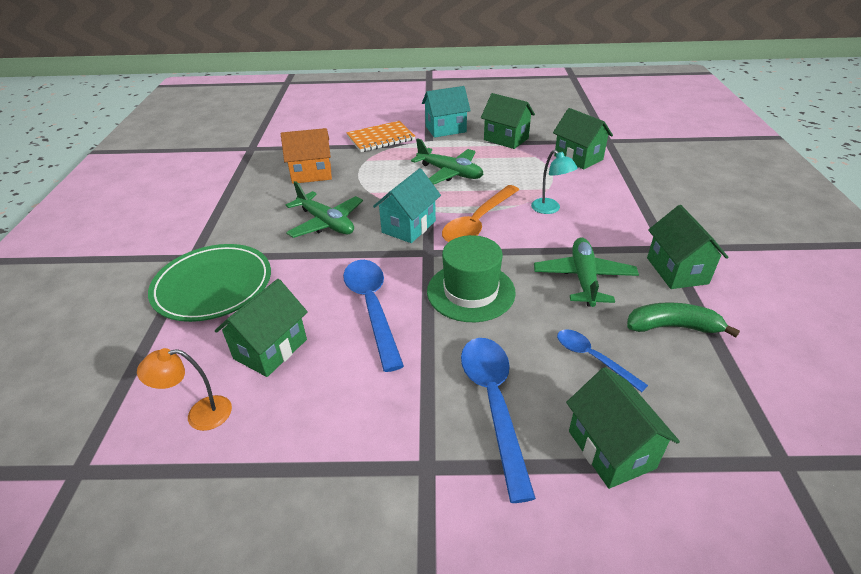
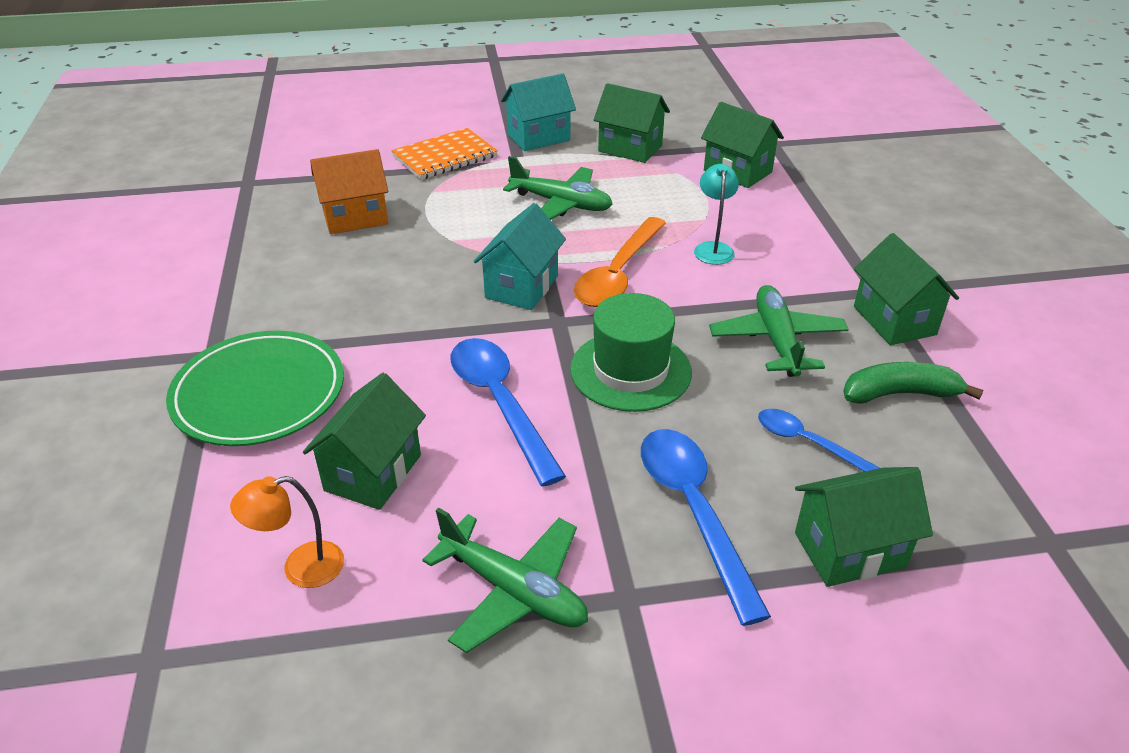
camera: 10 degrees left, 0 degrees up
(326, 223) = (399, 290): green plane -> green plane (513, 591)
(550, 209) = (713, 248): turquoise lamp -> turquoise lamp turned 135 degrees counterclockwise
(611, 449) = (849, 550): green house -> green house turned 75 degrees counterclockwise

